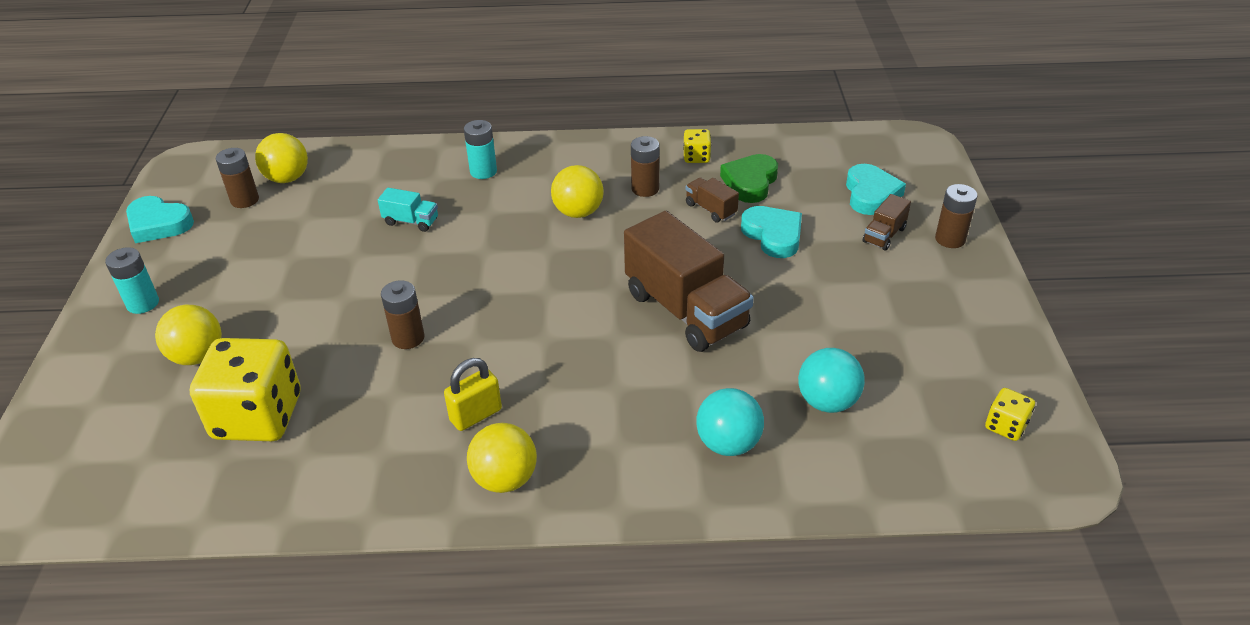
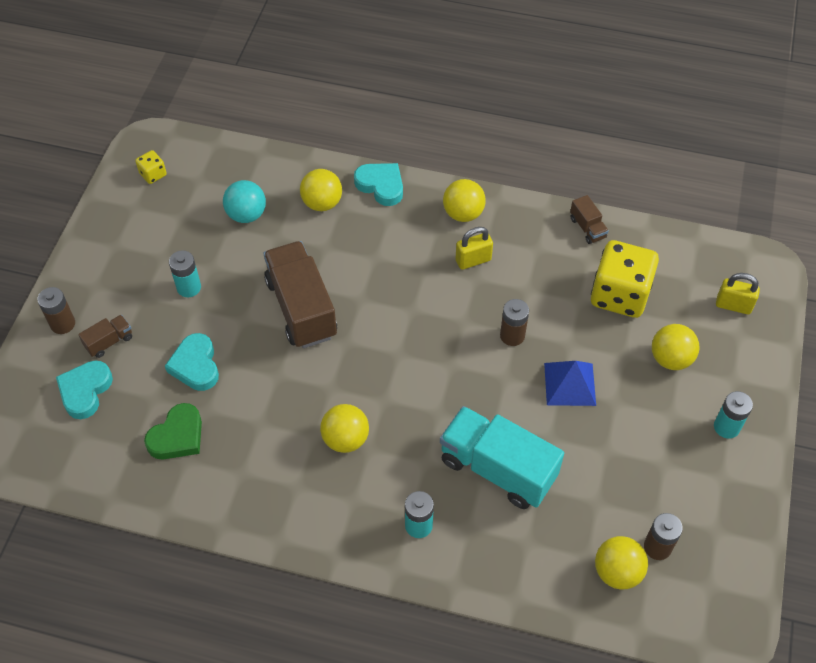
camera: 165 degrees left, 15 degrees up
(88, 439) = (733, 305): none -> yellow padlock
(158, 224) = (737, 532): turquoise heart -> turquoise heart (381, 186)
(332, 305) = (570, 384): none -> blue pyramid
(411, 221) = (497, 469): turquoise truck -> turquoise truck, size x2.25
(645, 189) = (274, 454): brown battery -> none
(696, 157) = (207, 487): yellow dice -> none
(711, 209) = (230, 410): brown truck -> brown truck (587, 228)
(728, 444) = (322, 203): turquoise ball -> yellow ball
(838, 302) = (189, 287): none -> turquoise battery

